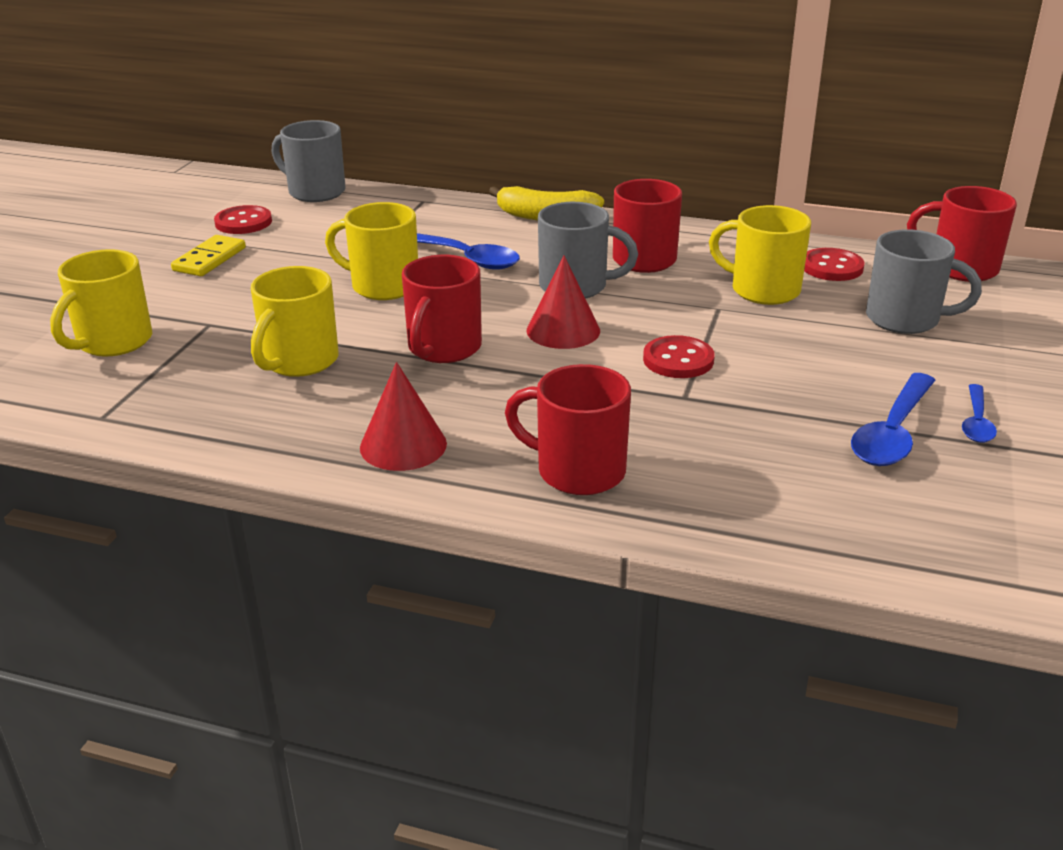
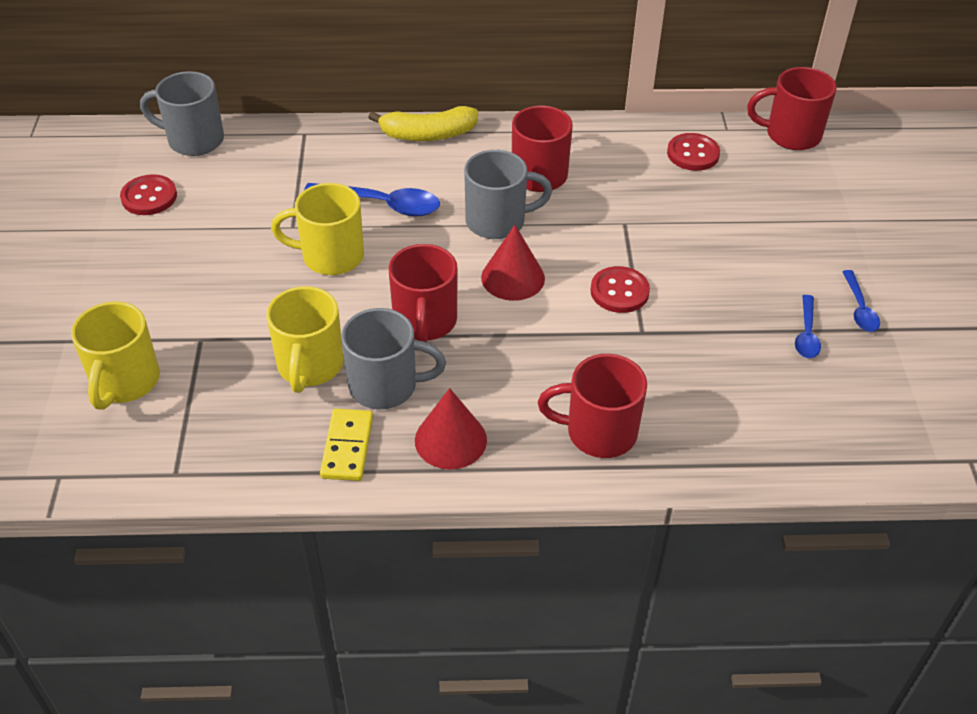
camera: 20 degrees left, 15 degrees up
(209, 259) = (148, 254): yellow domino -> yellow domino (347, 447)
(762, 290) = (650, 193): yellow mug -> none
(892, 433) = (806, 334): blue spoon -> blue spoon, size x0.59
(905, 319) = (771, 205): grey mug -> grey mug (386, 386)

